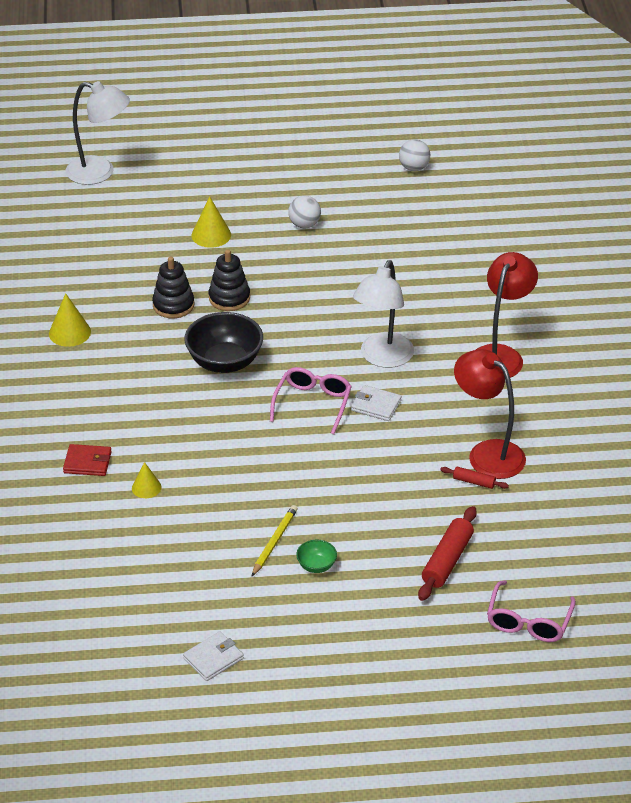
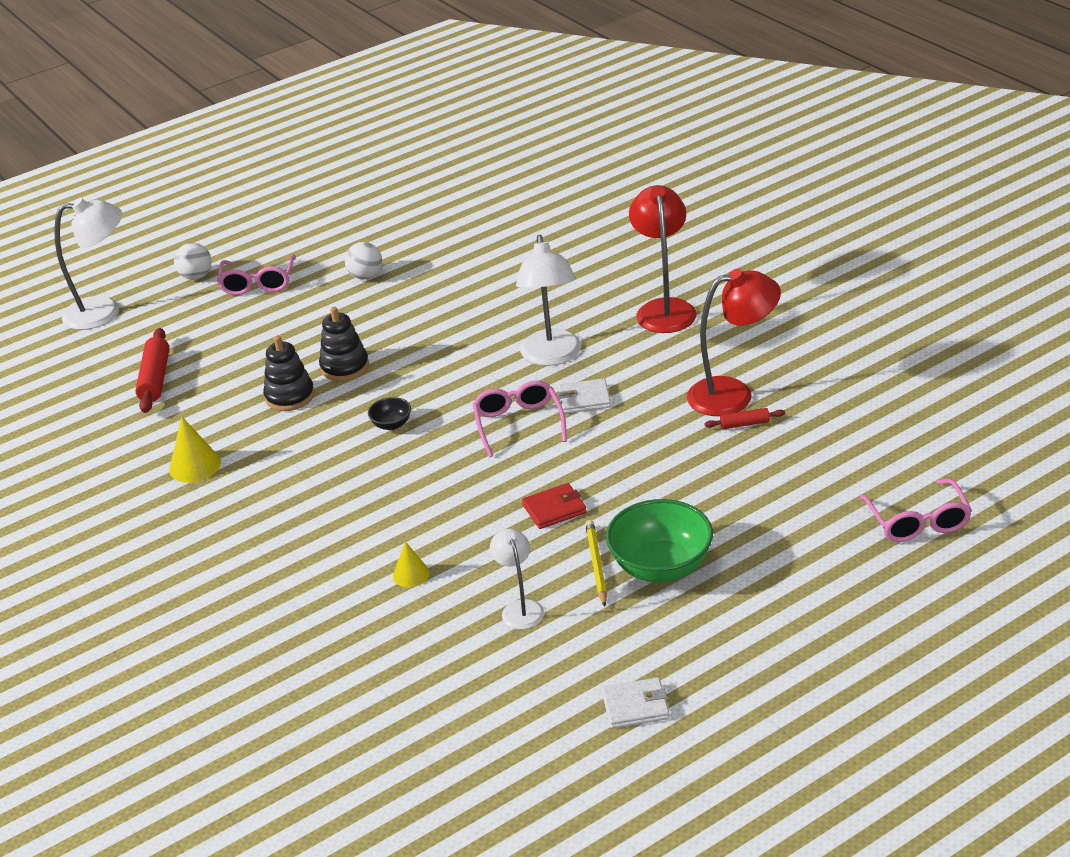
camera: 25 degrees left, 5 degrees down
(87, 462) = (323, 579): red wallet -> red wallet (554, 509)
(197, 549) = (520, 608): none -> white lamp
(211, 235) = (275, 320): yellow cone -> none
(213, 658) = (635, 706): white wallet -> white wallet turned 60 degrees clockwise
(223, 196) = (258, 283): none -> pink glasses
(224, 362) = (391, 425): black bowl -> black bowl, size x0.47
(316, 566) = (661, 567): green bowl -> green bowl, size x2.15
(414, 168) = (433, 191): white ball -> white ball (196, 276)
(447, 560) = (787, 503): red rolling pin -> red rolling pin (155, 379)
(487, 453) = (733, 394): red lamp -> red lamp turned 150 degrees clockwise

